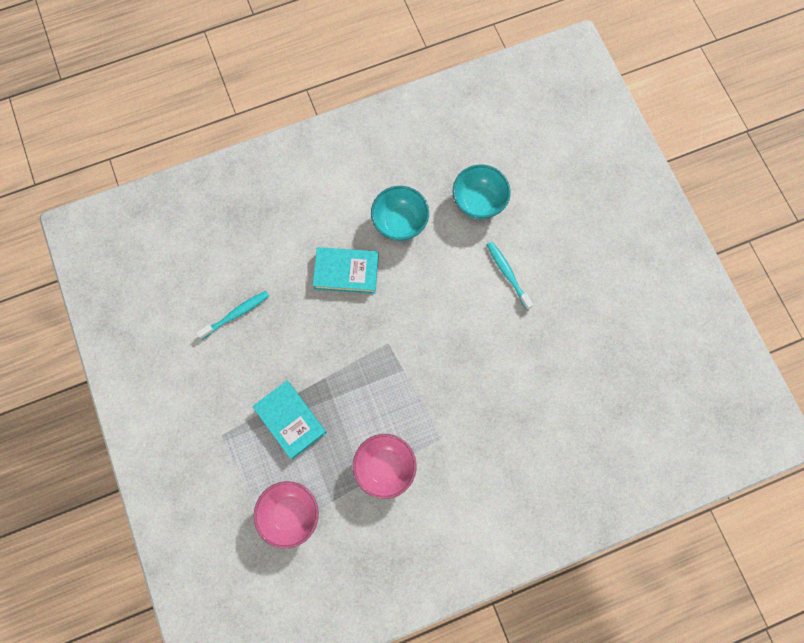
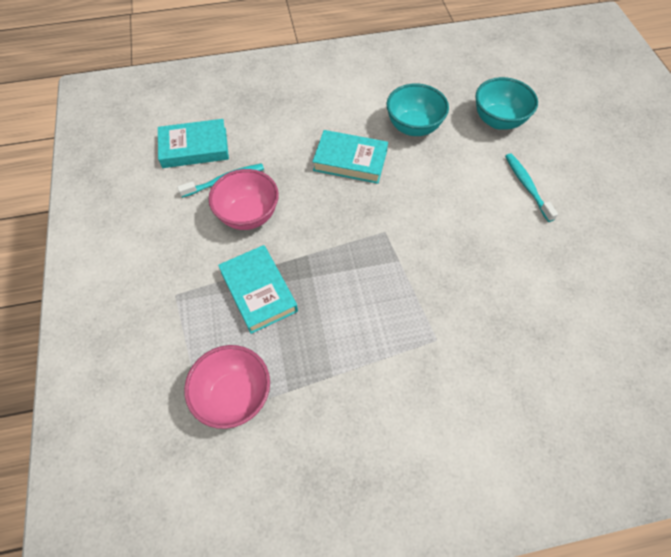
camera: 10 degrees right, 15 degrees down
(199, 281) = (194, 148): none -> turquoise book
(385, 466) = (362, 361): pink bowl -> pink bowl (248, 215)

